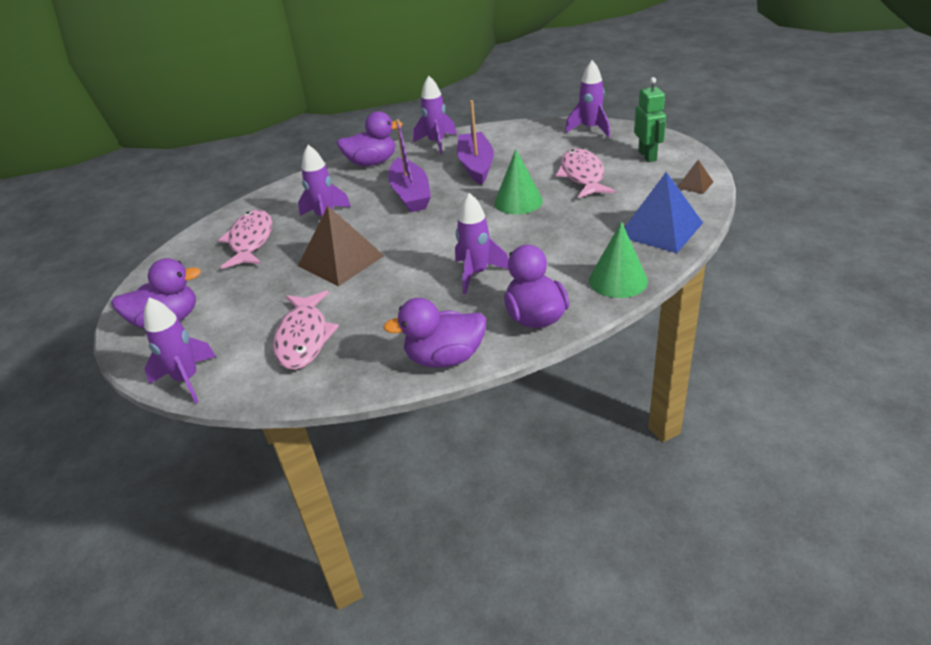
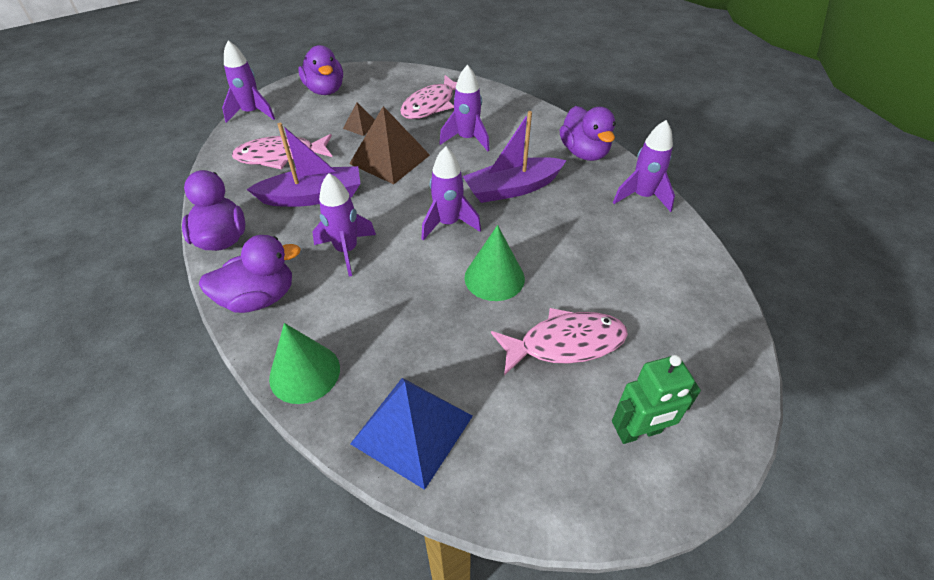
camera: 80 degrees right, 10 degrees up
(250, 241) = (431, 105): pink fish -> pink fish turned 135 degrees clockwise
(476, 165) = (585, 235): purple boat -> purple boat (313, 196)
(590, 129) = (723, 357): purple rocket -> purple rocket (448, 224)
(695, 185) = (543, 494): brown pyramid -> brown pyramid (360, 126)

